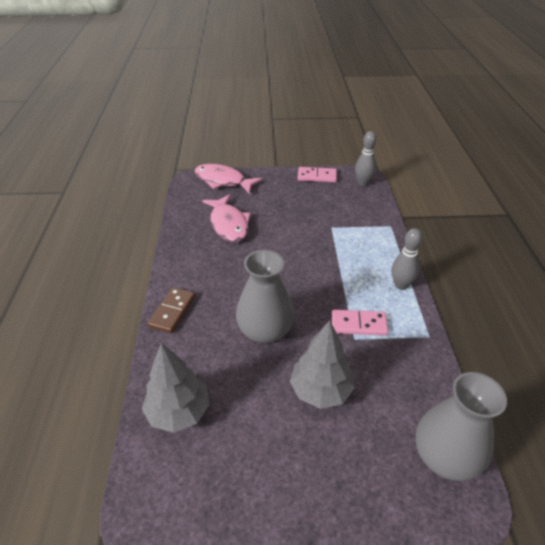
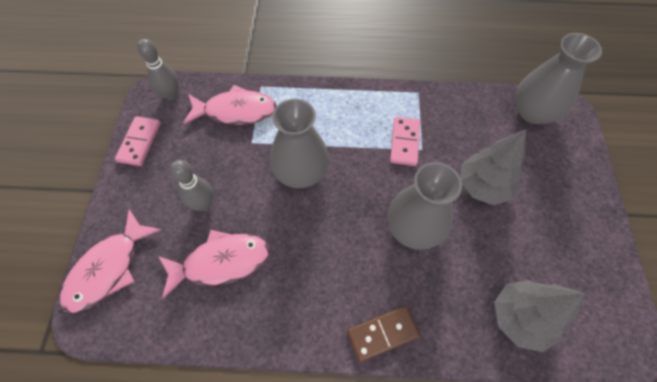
camera: 85 degrees left, 20 degrees up
(172, 311) = (382, 333): brown domino -> brown domino turned 45 degrees counterclockwise
(309, 256) = (301, 172): none -> grey vase
(359, 215) = (236, 111): none -> pink fish
(401, 285) = (354, 98): grey bowling pin -> grey bowling pin (204, 204)

